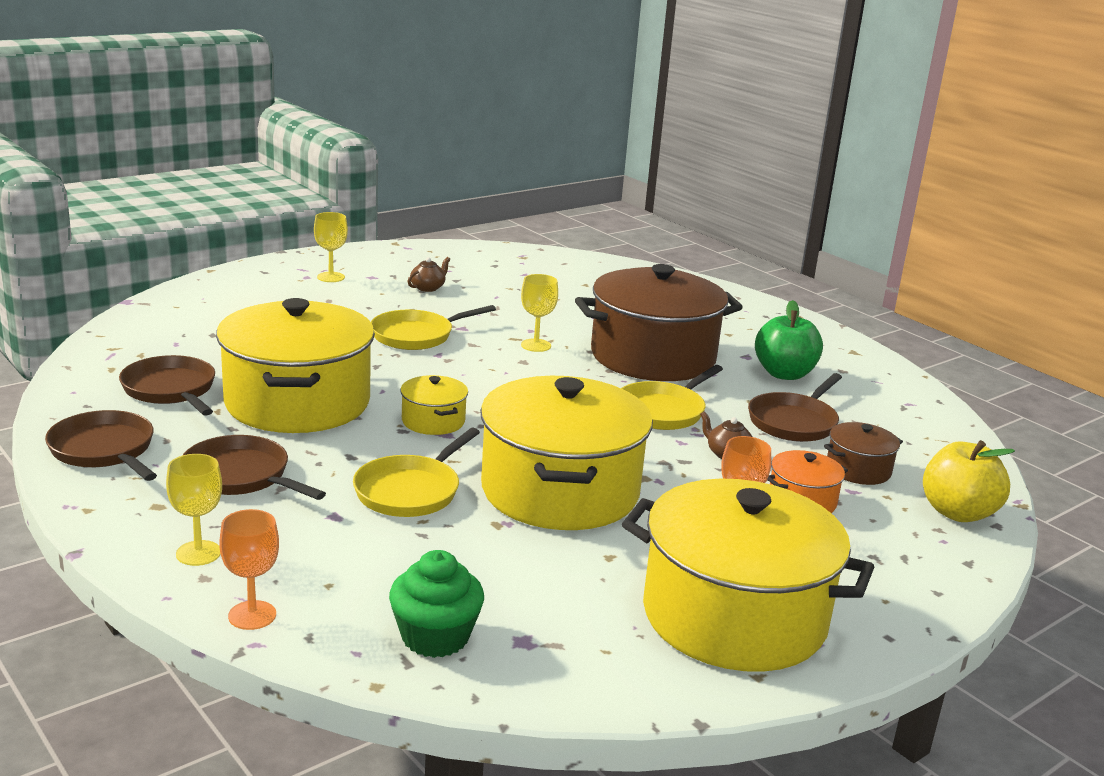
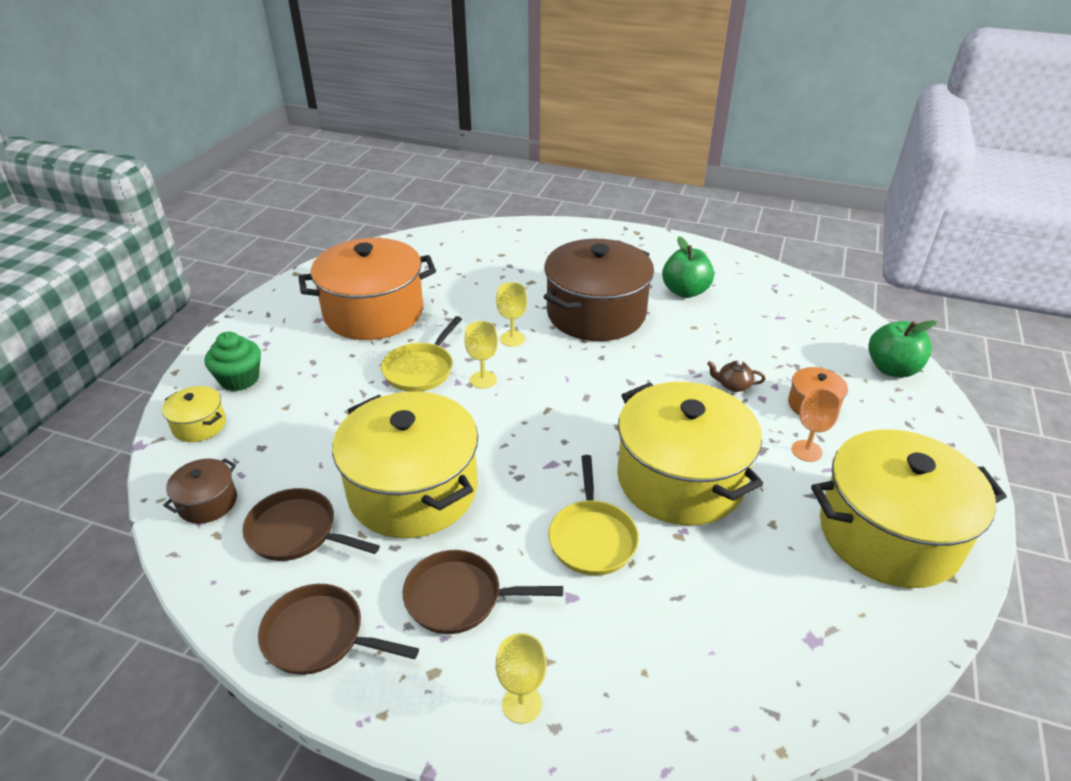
camera: 30 degrees left, 15 degrees up
(252, 615) = (631, 743): orange goblet -> none
(331, 277) = (286, 334): yellow goblet -> yellow goblet (483, 380)
(428, 288) = (373, 312): brown teapot -> orange pot
(433, 421) = (529, 455): yellow pot -> yellow pot (199, 425)
(435, 637) = (762, 675): green cupcake -> green cupcake (239, 379)
(663, 411) = (656, 364): yellow pan -> none
(794, 422) = (736, 334): brown pan -> none
(858, 470) = (810, 359): brown pot -> brown pot (207, 502)
(957, 513) = (892, 369): yellow apple -> green apple

